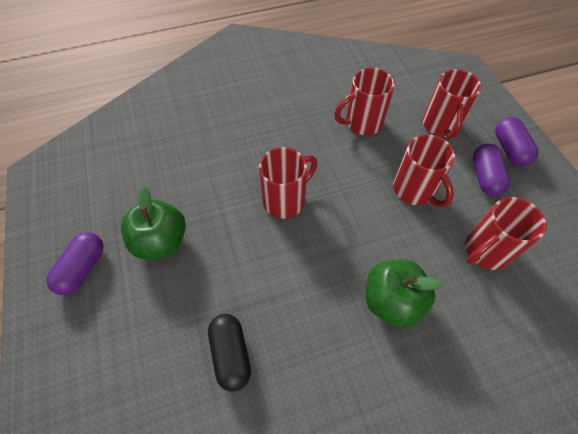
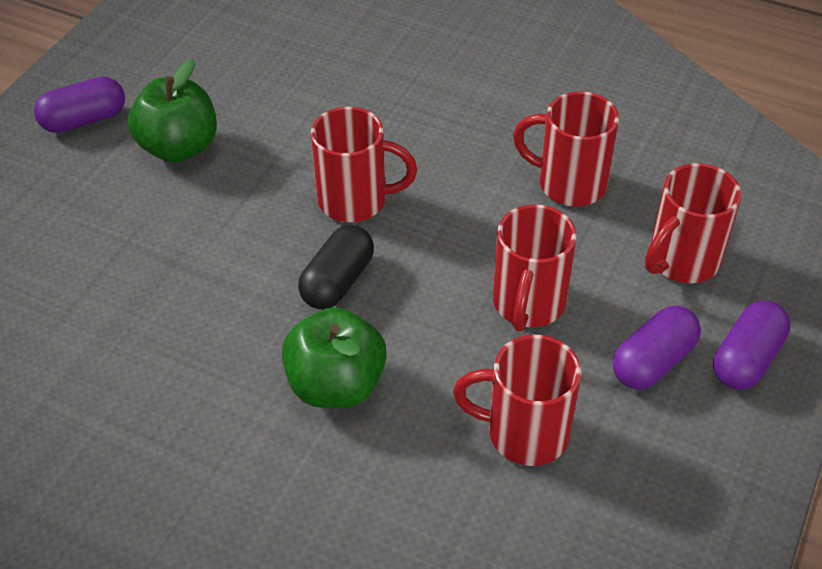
camera: 45 degrees right, 10 degrees down
(231, 354) = (119, 295): black capsule -> black capsule (337, 281)

